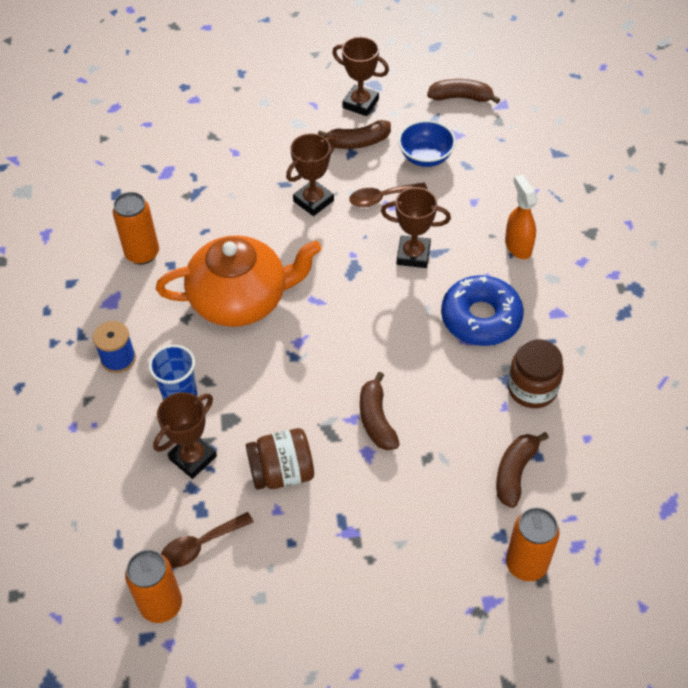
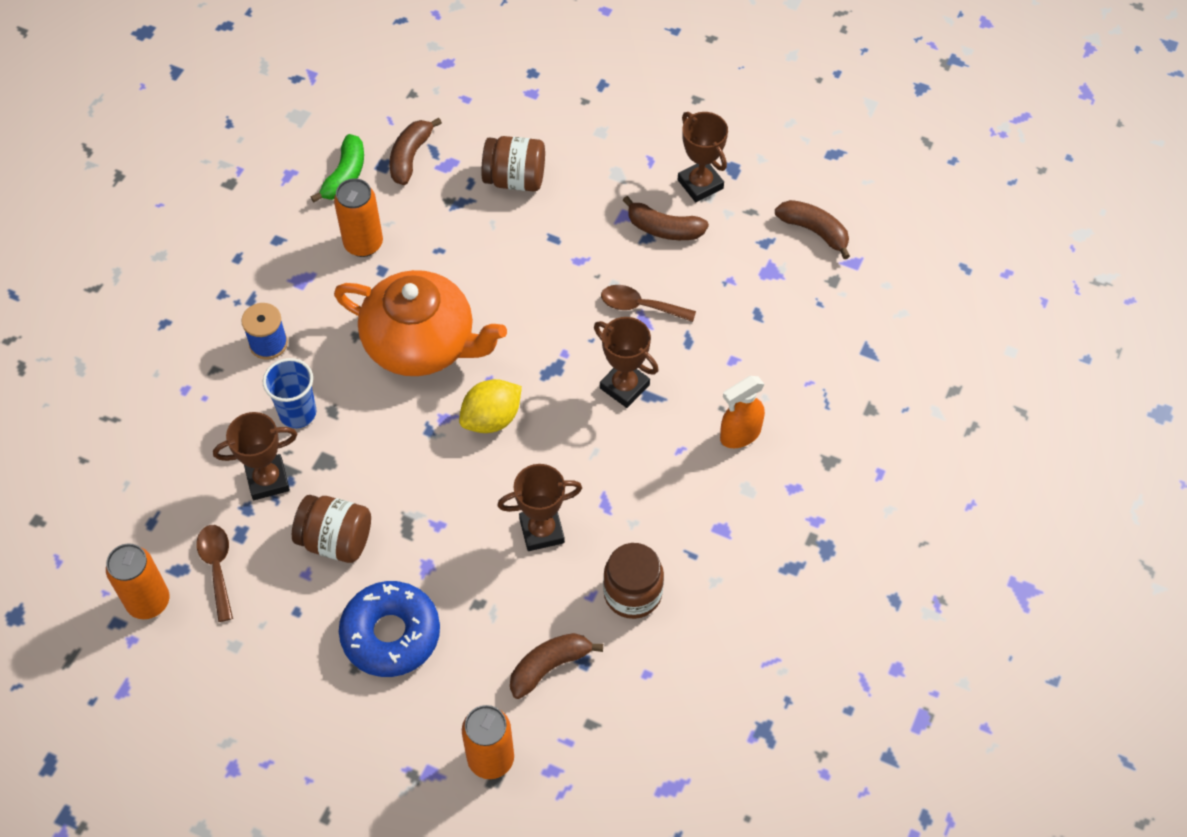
camera: 30 degrees right, 5 degrees up
(92, 214) = (345, 176): none -> green banana
(200, 545) = (217, 567): brown spoon -> brown spoon turned 75 degrees clockwise
(225, 159) = (515, 179): none -> brown jar
(313, 201) = (568, 273): brown trophy -> brown trophy (542, 531)
(334, 324) = (491, 419): none -> yellow lemon
(376, 419) = (459, 538): brown banana -> brown banana (410, 157)
(425, 157) = (721, 282): blue bowl -> none
(481, 318) = (640, 491): blue donut -> blue donut (391, 634)
(518, 246) = (740, 434): orange spray bottle -> orange spray bottle turned 135 degrees counterclockwise

